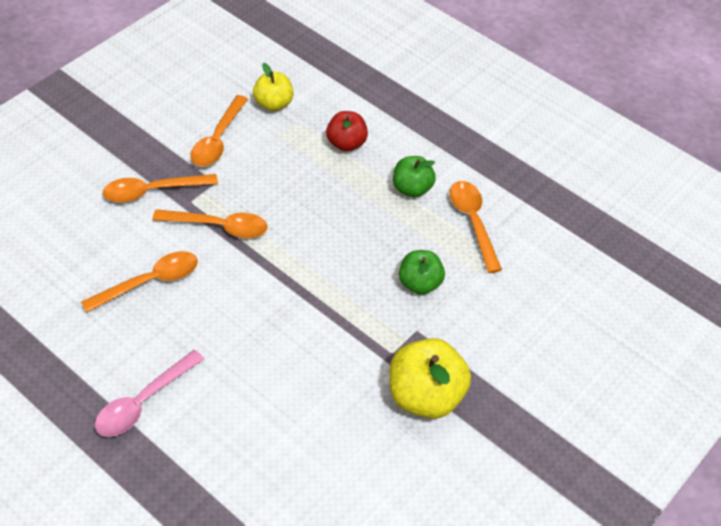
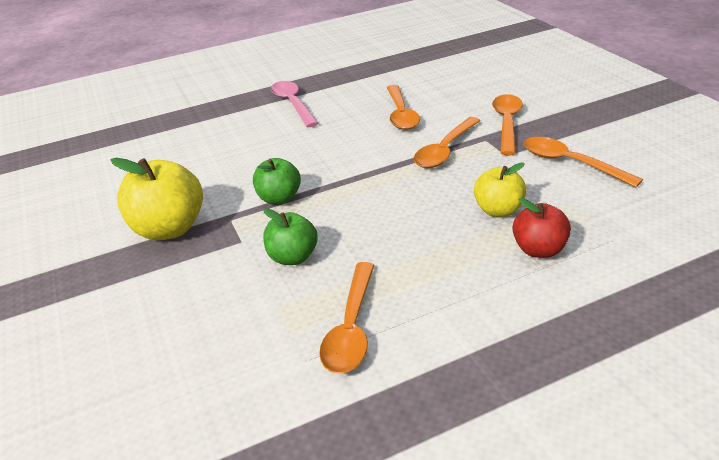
camera: 120 degrees right, 15 degrees down
(273, 104) = (627, 207): yellow apple -> yellow apple (498, 210)
(412, 189) = (436, 287): green apple -> green apple (279, 198)
(473, 222) = (351, 328): orange spoon -> orange spoon turned 90 degrees clockwise

